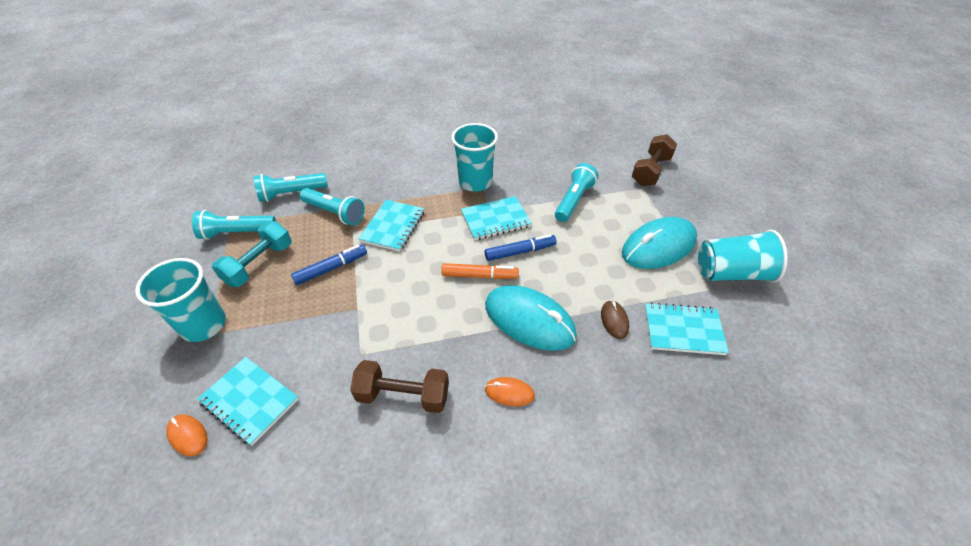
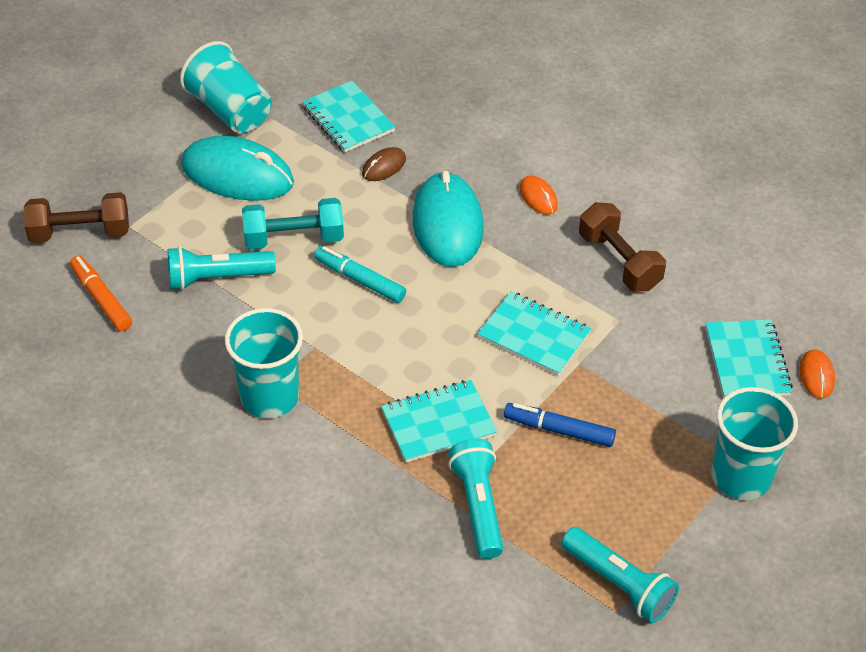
camera: 130 degrees left, 0 degrees up
(259, 264) = (629, 507): turquoise dumbbell -> turquoise dumbbell (294, 239)
(291, 193) = (496, 594): turquoise flashlight -> none
(479, 275) = (430, 293): orange marker -> orange marker (101, 299)
(495, 219) = (326, 332): turquoise notebook -> turquoise notebook (534, 336)
(520, 252) = (359, 280): blue marker -> turquoise marker

